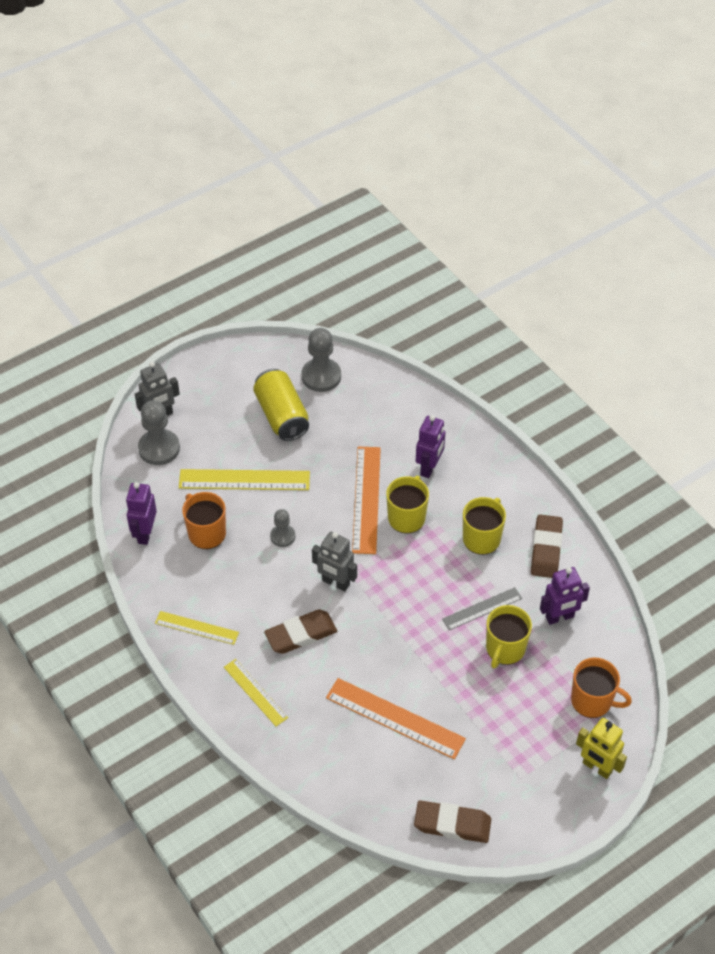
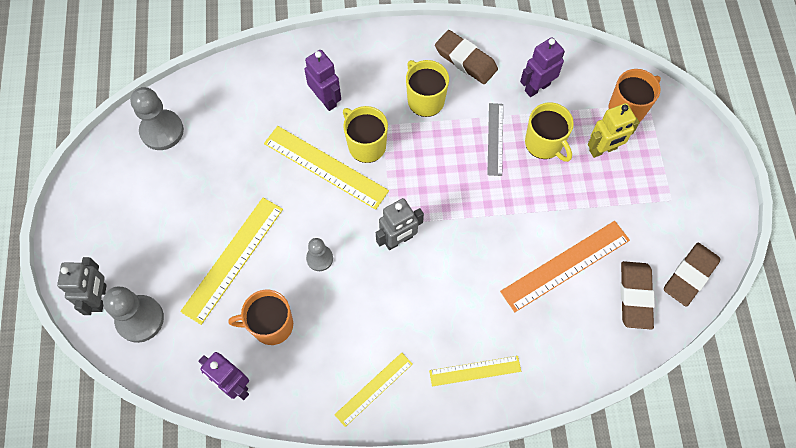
camera: 60 degrees left, 15 degrees up
(281, 416) = (182, 188): yellow can -> none
(301, 634) = (436, 298): brown eraser -> brown eraser (635, 296)
(366, 499) = (325, 167): orange ruler -> yellow ruler
(559, 617) = (537, 87): purple robot -> purple robot turned 135 degrees counterclockwise
(597, 767) = (689, 140): yellow robot -> yellow robot (603, 150)

